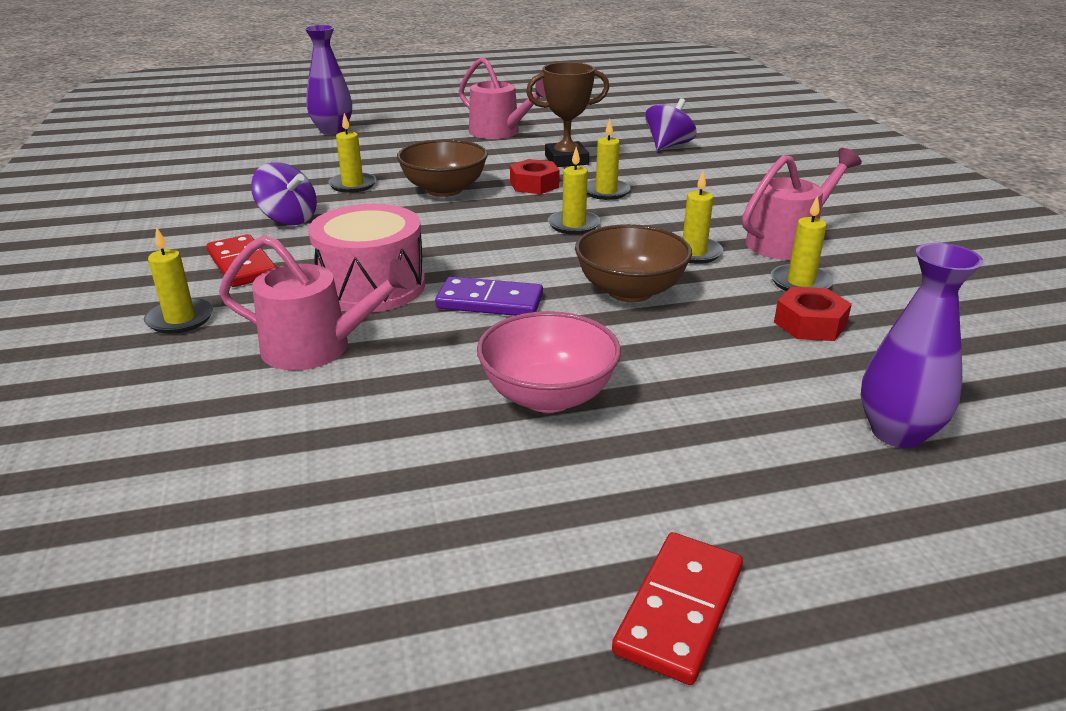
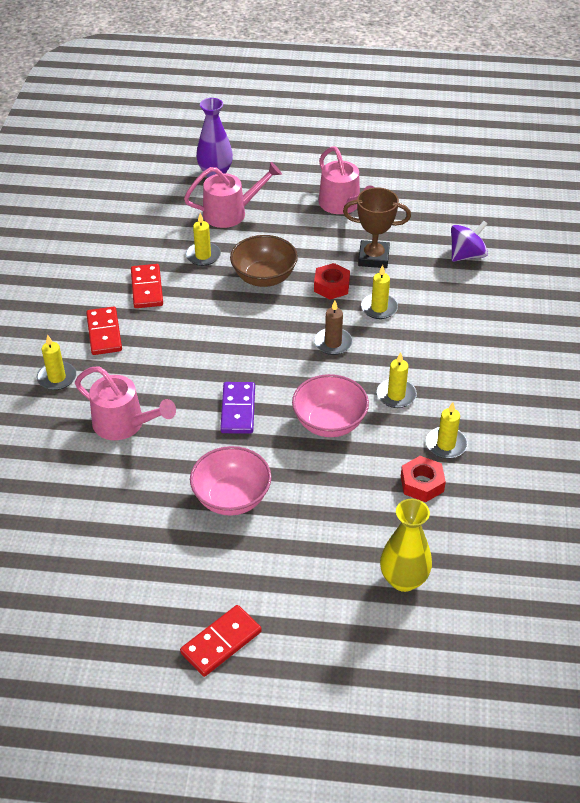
camera: 20 degrees right, 15 degrees up
(288, 219) = (147, 288): purple spinning top -> red domino
(372, 286) = (174, 376): pink drum -> none
(490, 302) = (238, 410): purple domino -> purple domino turned 60 degrees clockwise
(574, 225) = (333, 343): yellow candle -> brown candle
(630, 291) = (329, 423): brown bowl -> pink bowl
(788, 242) = (470, 400): pink watering can -> pink watering can (230, 213)
(897, 433) = (403, 579): purple vase -> yellow vase

